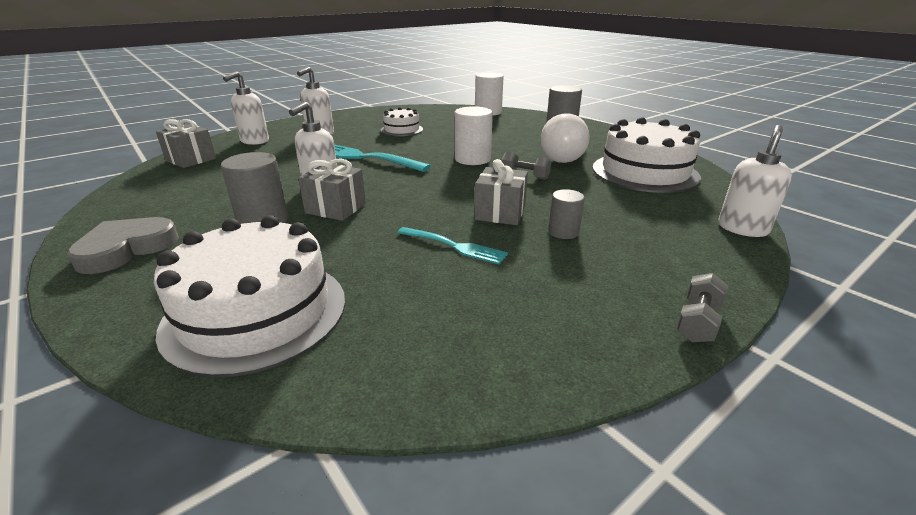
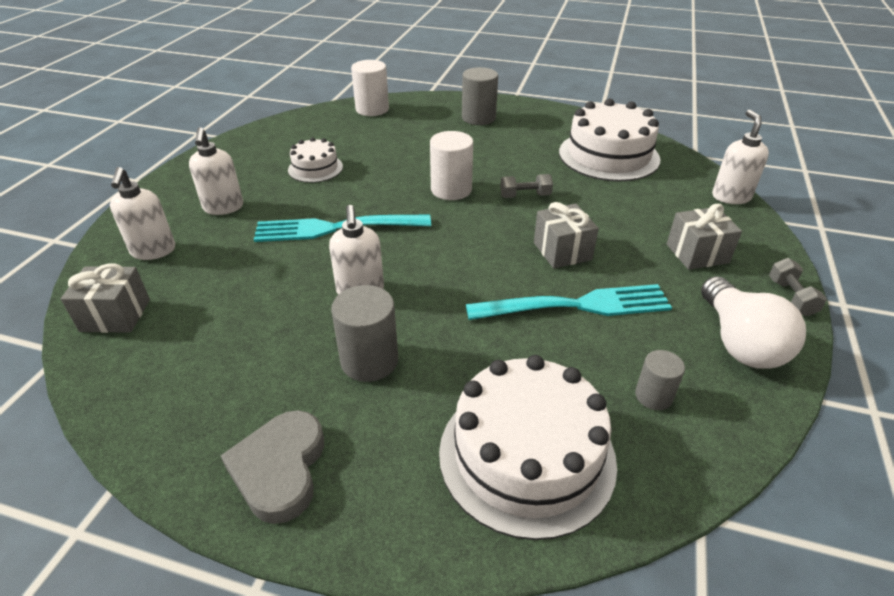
camera: 35 degrees left, 10 degrees up
(336, 208) = (416, 310): grey gift -> grey gift (697, 253)
(454, 246) = (576, 305): turquoise fork -> turquoise fork, size x1.75
(563, 232) = (631, 252): grey cylinder -> grey cylinder (653, 396)
(565, 157) = (528, 157): white light bulb -> white light bulb (739, 342)

